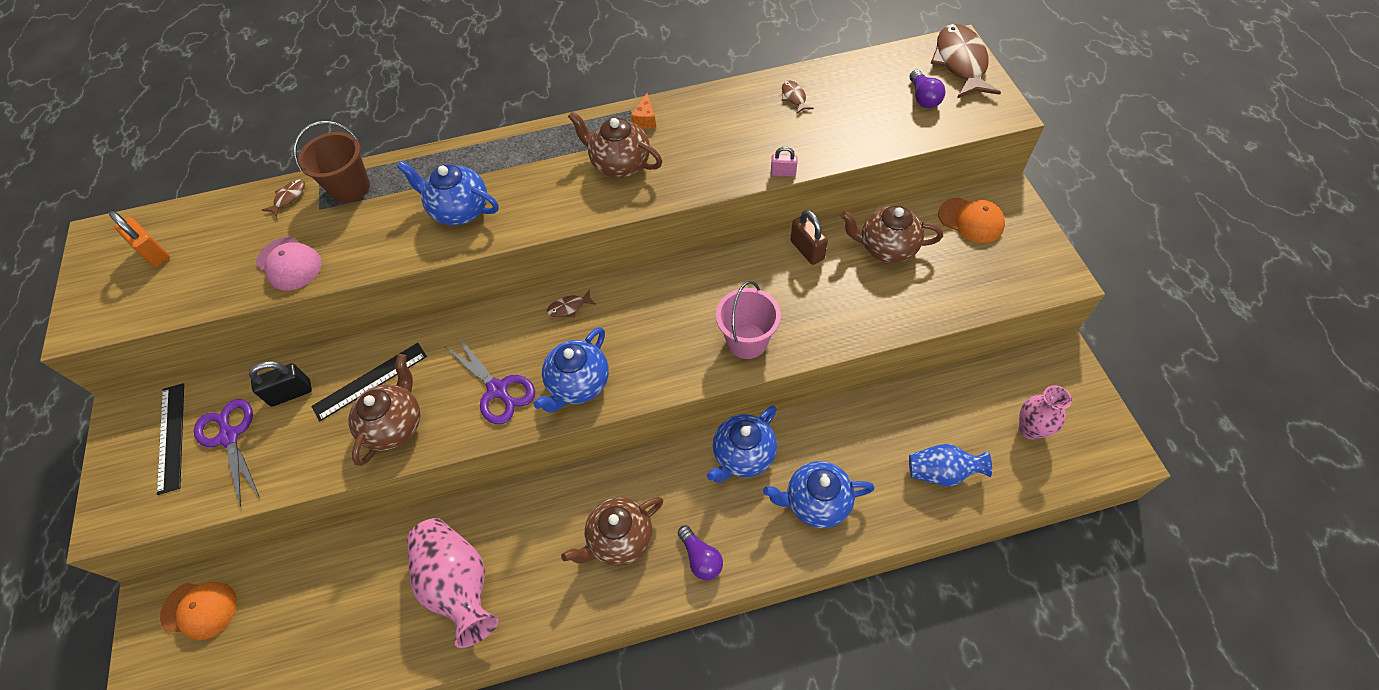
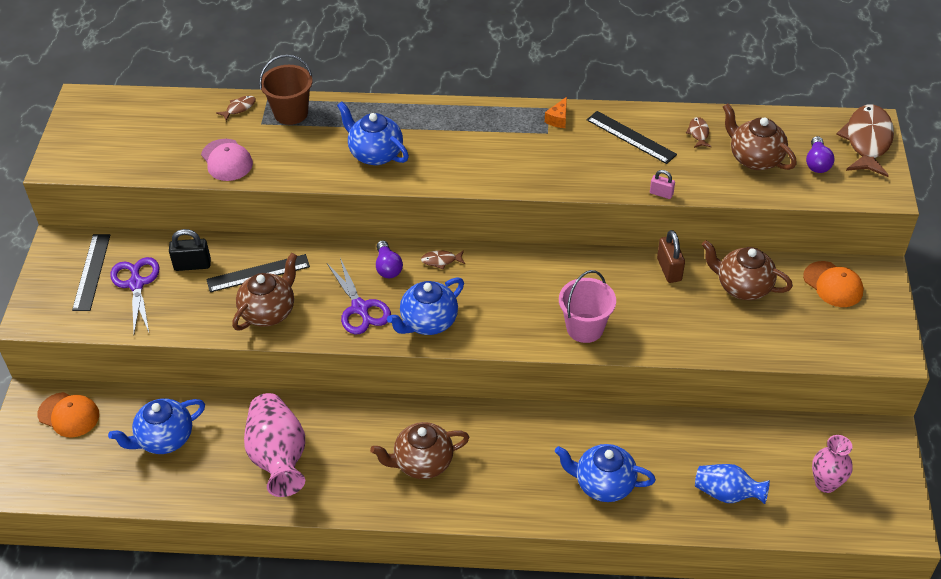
camera: 15 degrees right, 10 degrees down
(154, 253) = (123, 124): orange padlock -> none
(620, 164) = (522, 151): brown teapot -> brown teapot (754, 158)
(701, 558) = (486, 497): purple light bulb -> purple light bulb (388, 267)
(727, 119) = (631, 137): none -> black ruler
(743, 456) = (553, 430): blue teapot -> blue teapot (164, 439)

